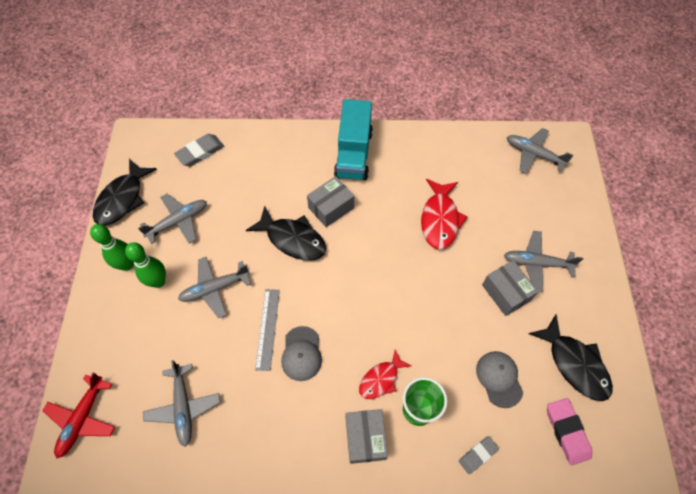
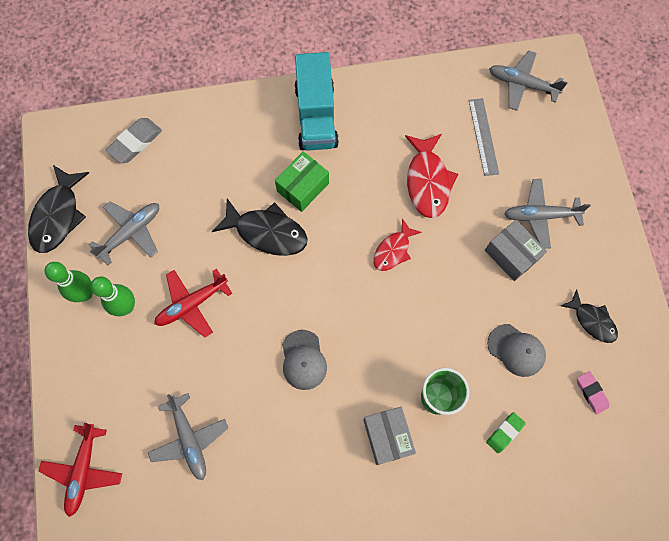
camera: 10 degrees left, 10 degrees up
(214, 288) = (192, 304): grey plane -> red plane
(267, 328) = (260, 339): grey ruler -> grey ruler (483, 136)
(331, 208) = (303, 187): grey box -> green box
(381, 379) = (393, 372): red fish -> red fish (393, 250)
(478, 455) = (504, 433): grey eraser -> green eraser
(499, 379) = (516, 350): grey cap -> grey cap turned 150 degrees clockwise
(567, 432) = (591, 393): pink eraser -> pink eraser, size x0.65
(574, 364) = (592, 320): black fish -> black fish, size x0.63

